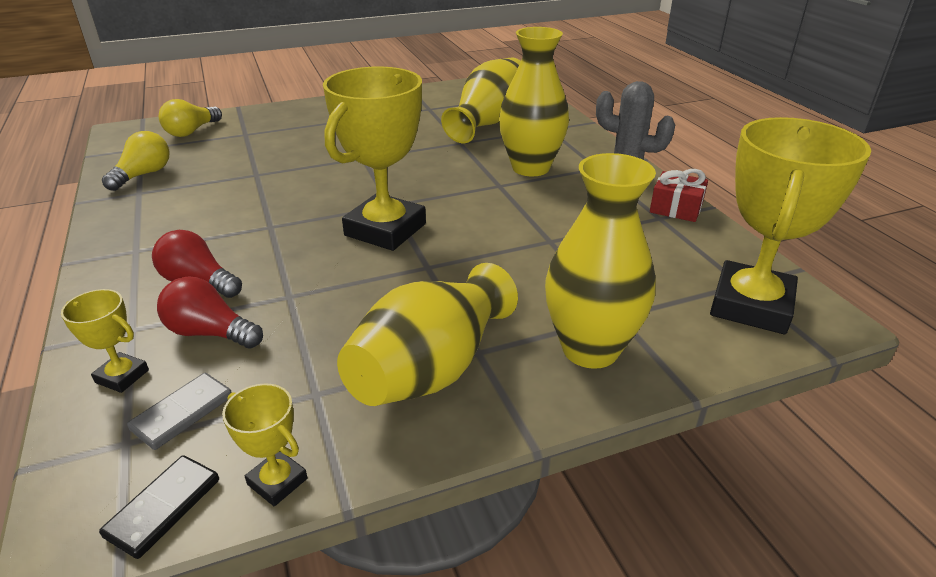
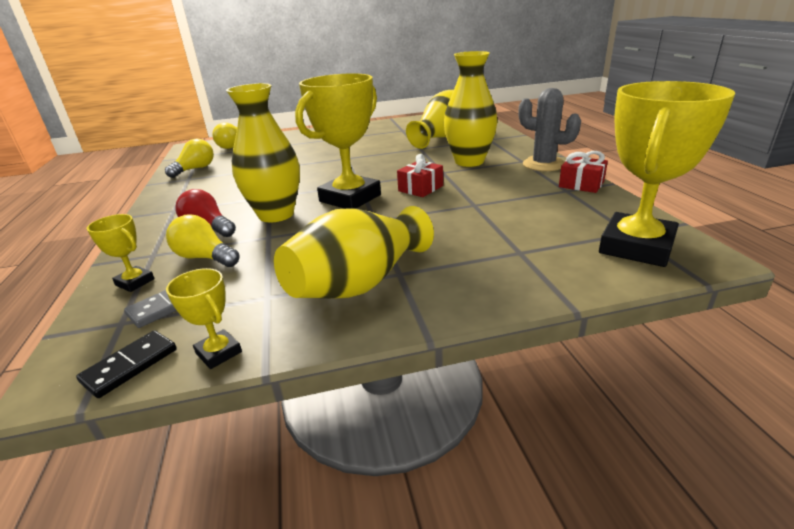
camera: 10 degrees right, 5 degrees down
(210, 333) = (205, 257): red light bulb -> yellow light bulb
(476, 213) = (420, 188): none -> red gift
(590, 349) = (491, 273): yellow vase -> yellow vase (276, 214)

